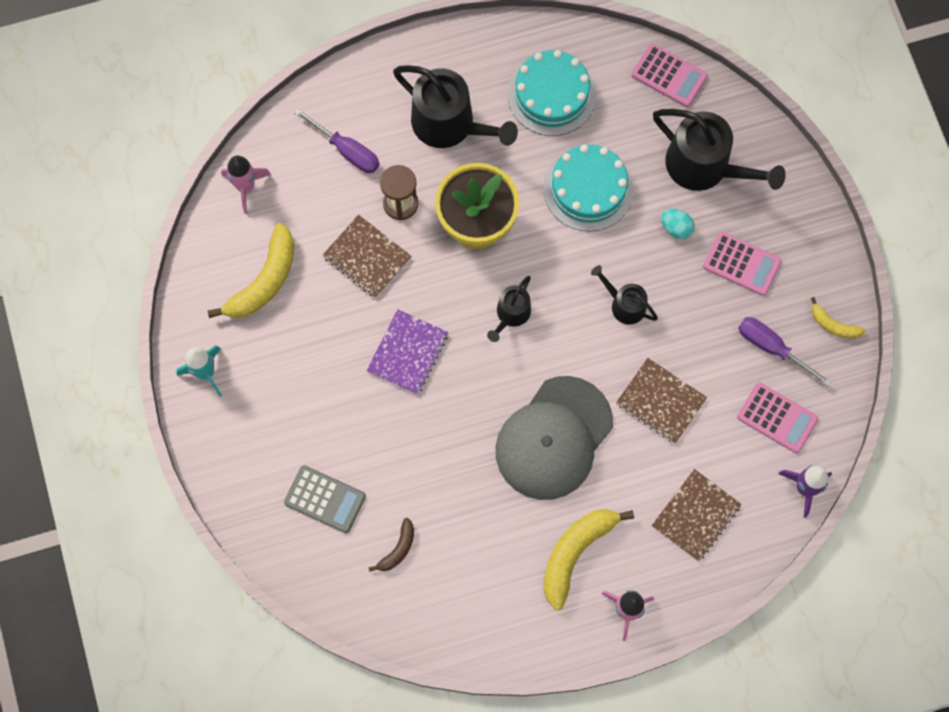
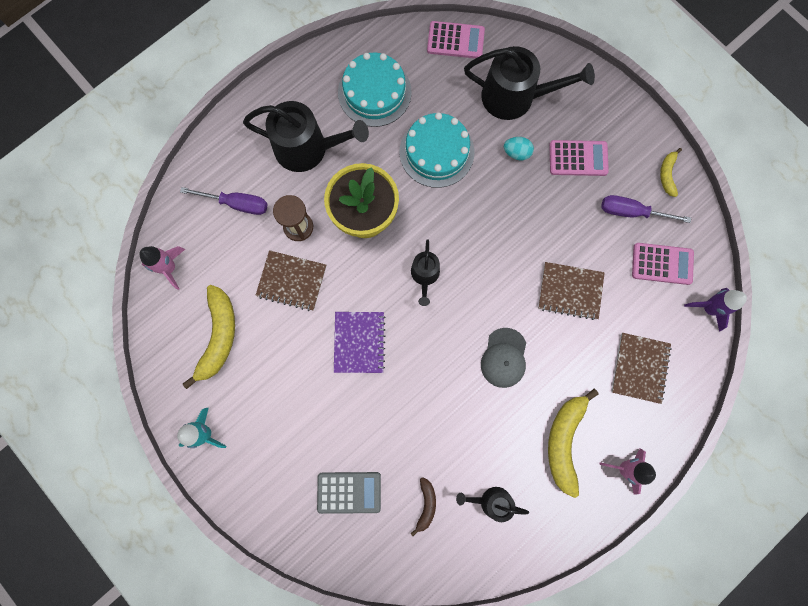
camera: 25 degrees left, 5 degrees up
(554, 438) = (504, 358): grey cap -> grey cap, size x0.53
(624, 305) = (507, 229): black watering can -> black watering can (491, 501)
(833, 325) = (667, 174): yellow banana -> yellow banana turned 90 degrees clockwise

